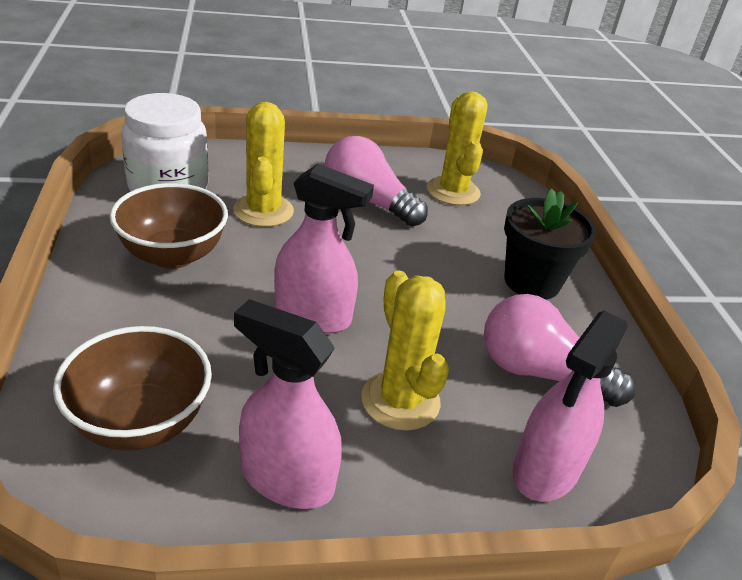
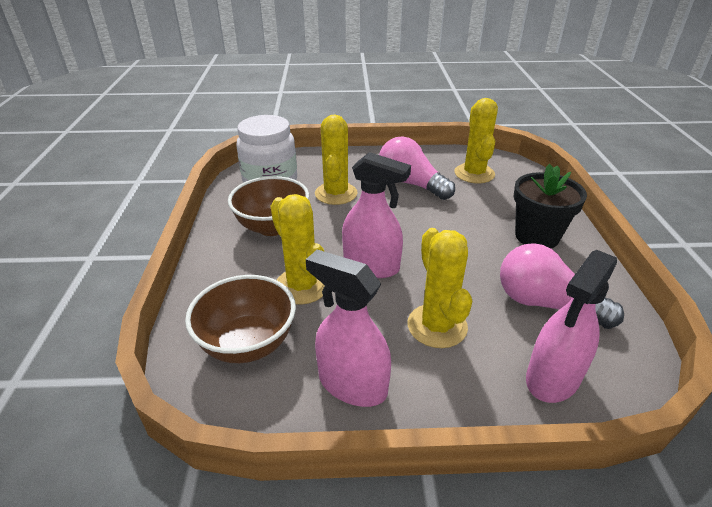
camera: 10 degrees right, 0 degrees up
(216, 342) = (302, 286): none -> yellow cactus

